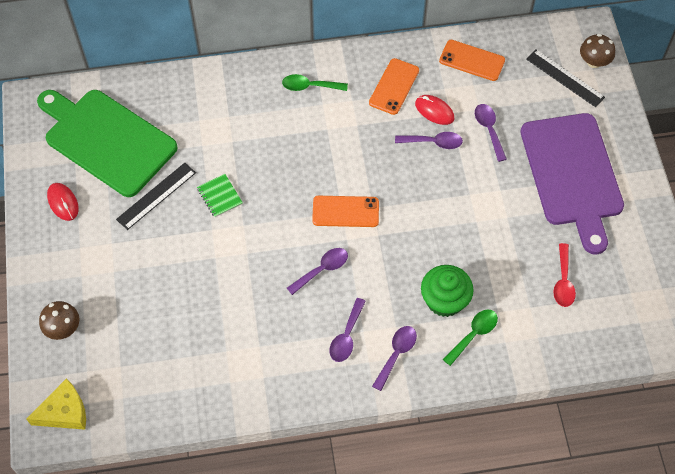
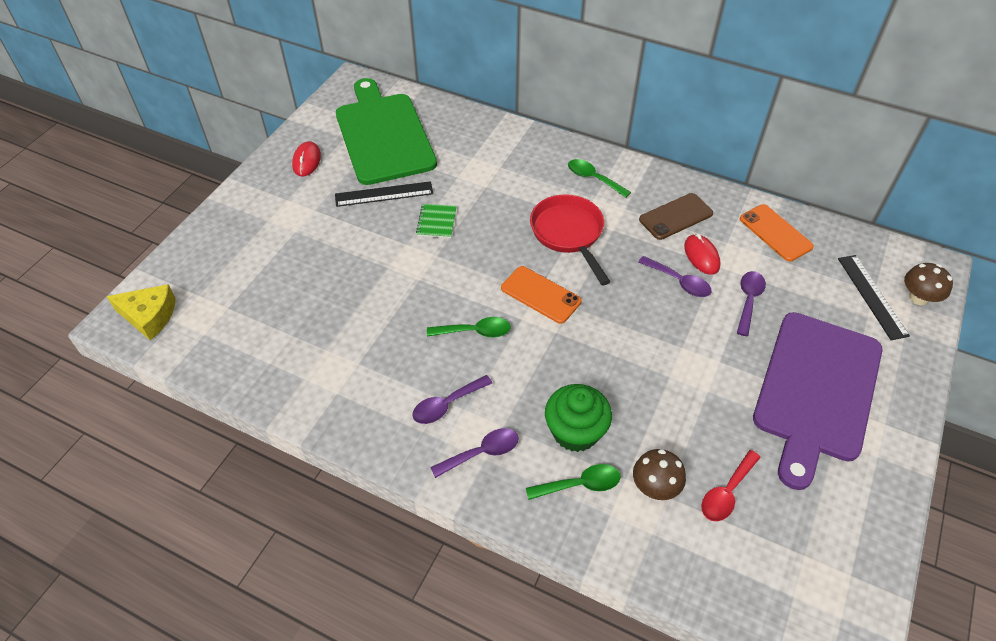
camera: 35 degrees right, 10 degrees down
(63, 328) = (214, 251): brown mushroom -> brown mushroom (655, 486)
(322, 270) = (475, 332): purple spoon -> green spoon
(328, 148) = (569, 234): none -> red pan
(394, 86) = (675, 216): orange phone -> brown phone

